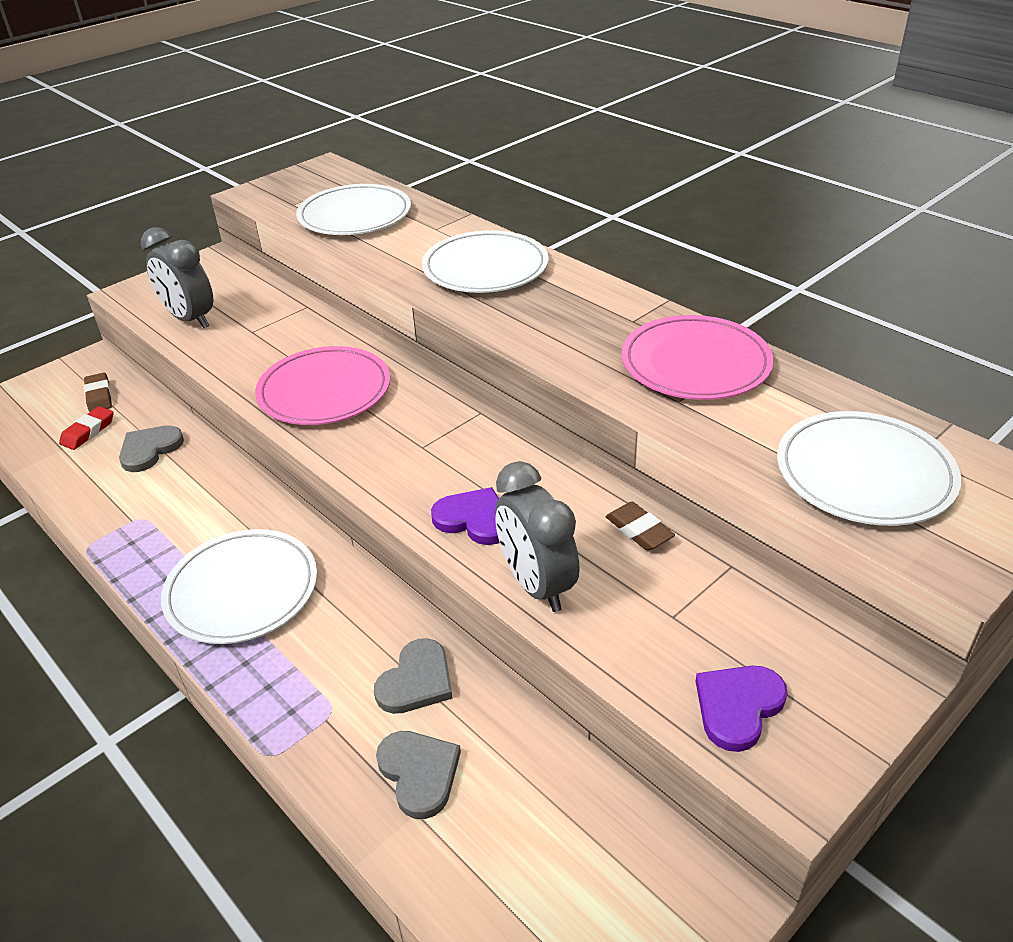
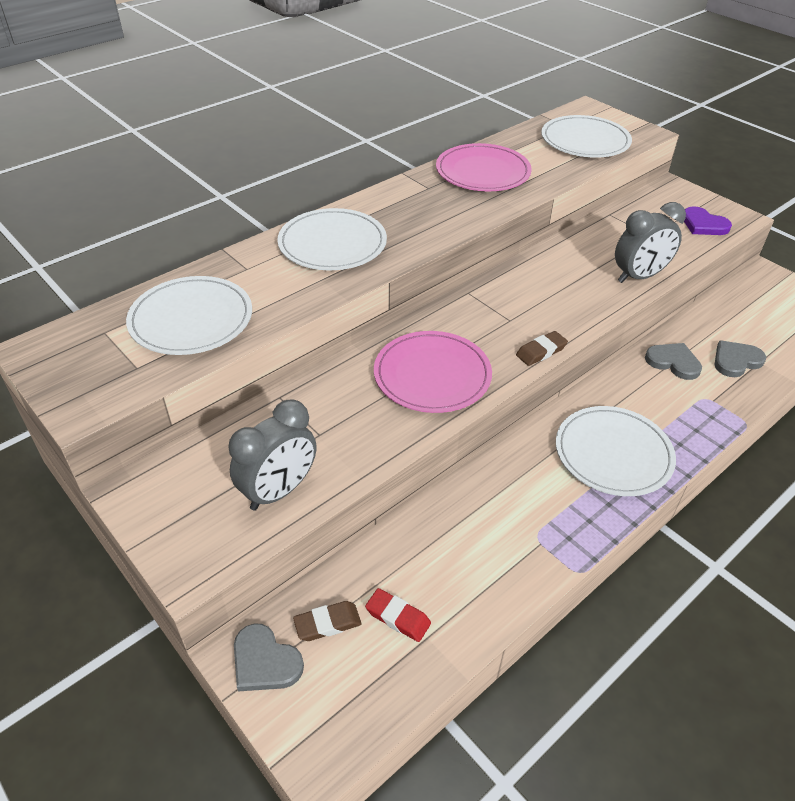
camera: 90 degrees left, 5 degrees up
(149, 450) = (435, 550): grey heart -> grey heart (265, 661)
(474, 519) = (586, 298): purple heart -> none
(639, 530) = (586, 239): brown eraser -> brown eraser (541, 351)

